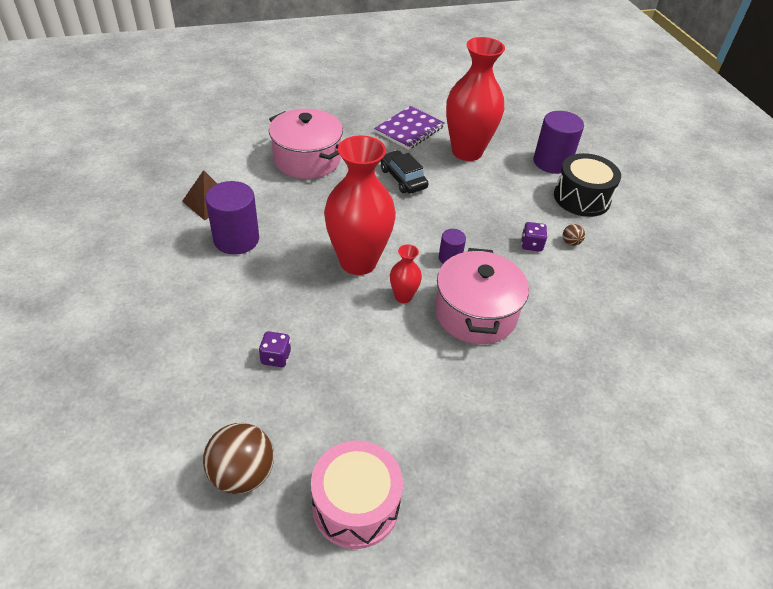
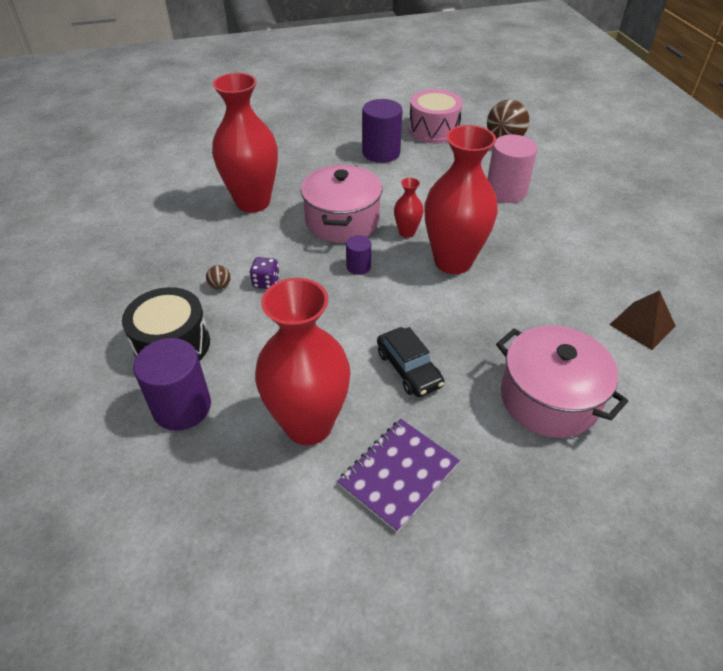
camera: 175 degrees left, 0 degrees up
(236, 239) = (585, 281): purple cylinder -> purple cylinder (381, 153)
(276, 357) = (506, 191): purple dice -> pink cylinder
(586, 343) = (253, 202): none -> red vase

